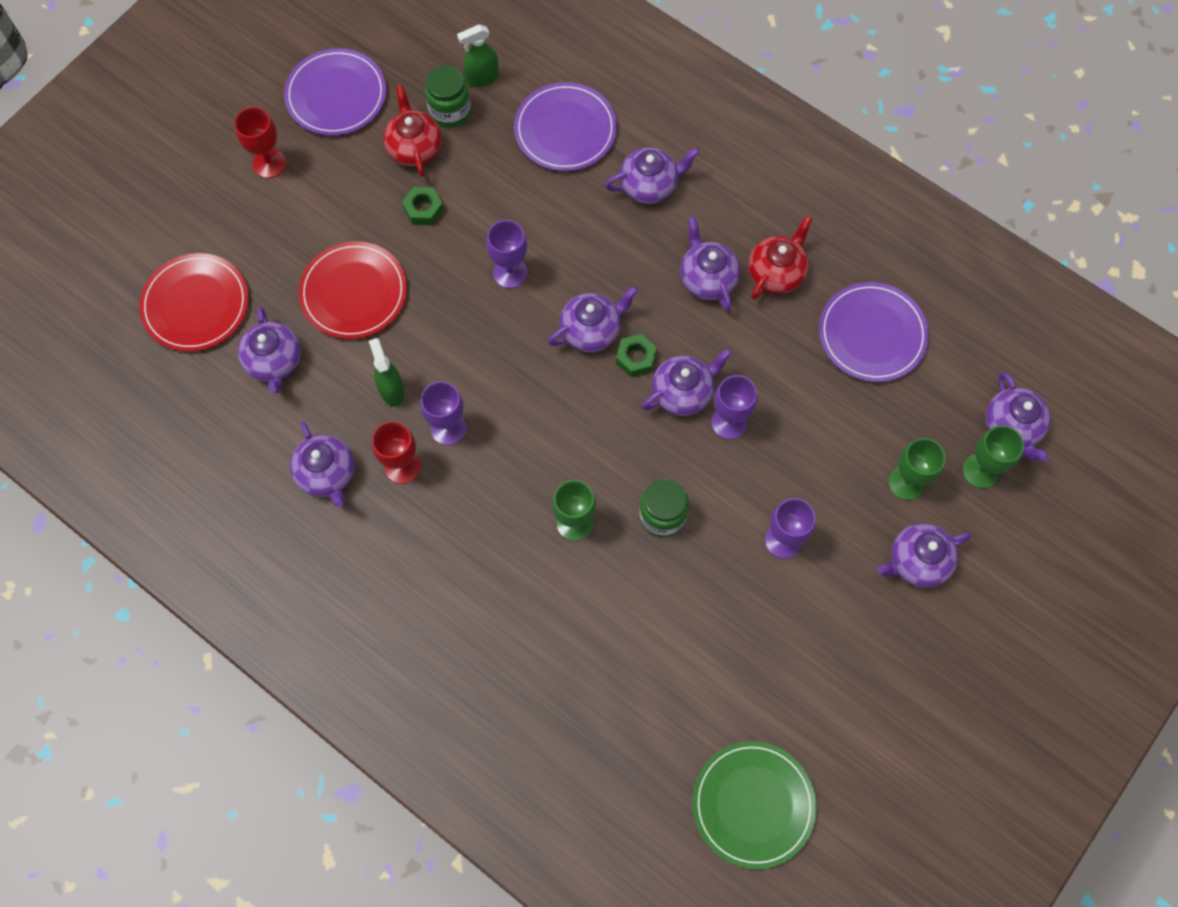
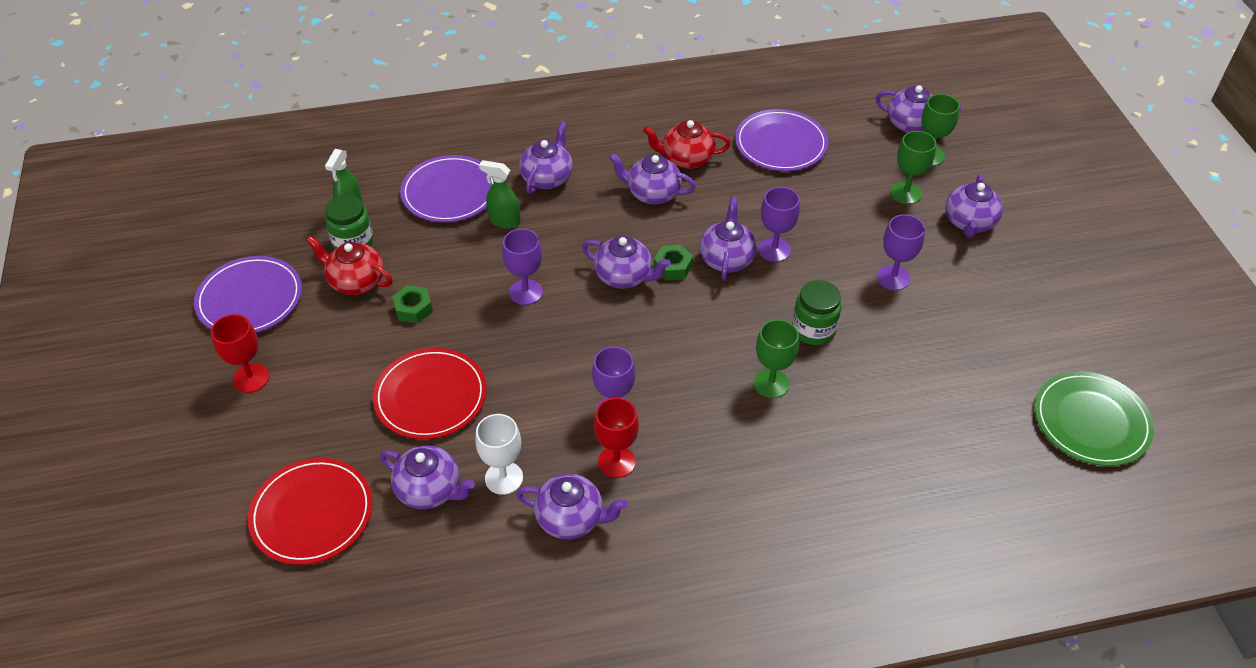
camera: 50 degrees left, 20 degrees down
(324, 401) = (504, 478): none -> white goblet
(391, 390) = (543, 426): green spray bottle -> green spray bottle (504, 221)
(591, 330) = (624, 276): purple teapot -> purple teapot turned 105 degrees clockwise
(776, 273) = (686, 159): red teapot -> red teapot turned 75 degrees counterclockwise

